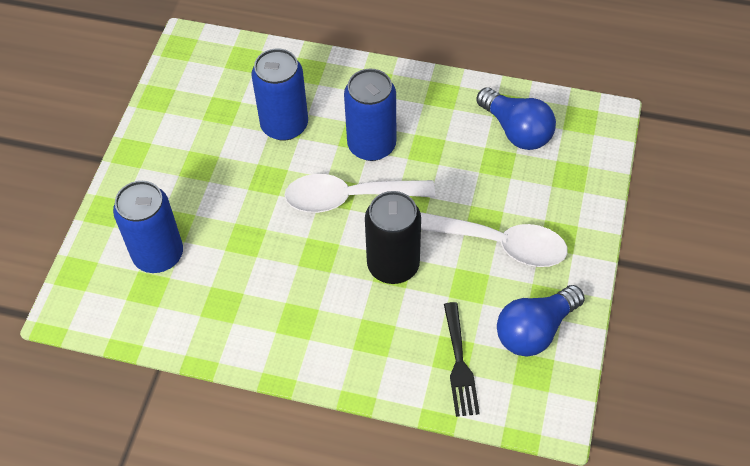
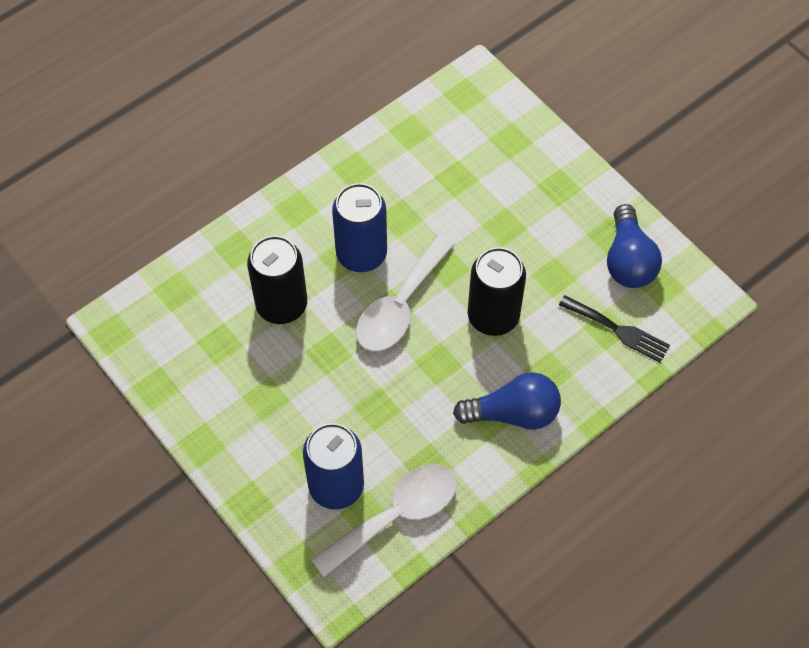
camera: 55 degrees left, 5 degrees up
(284, 125) = (281, 305): blue can -> black can
(502, 244) = (535, 229): white spoon -> white spoon (396, 515)
(516, 131) = (437, 144): blue light bulb -> blue light bulb (513, 413)

